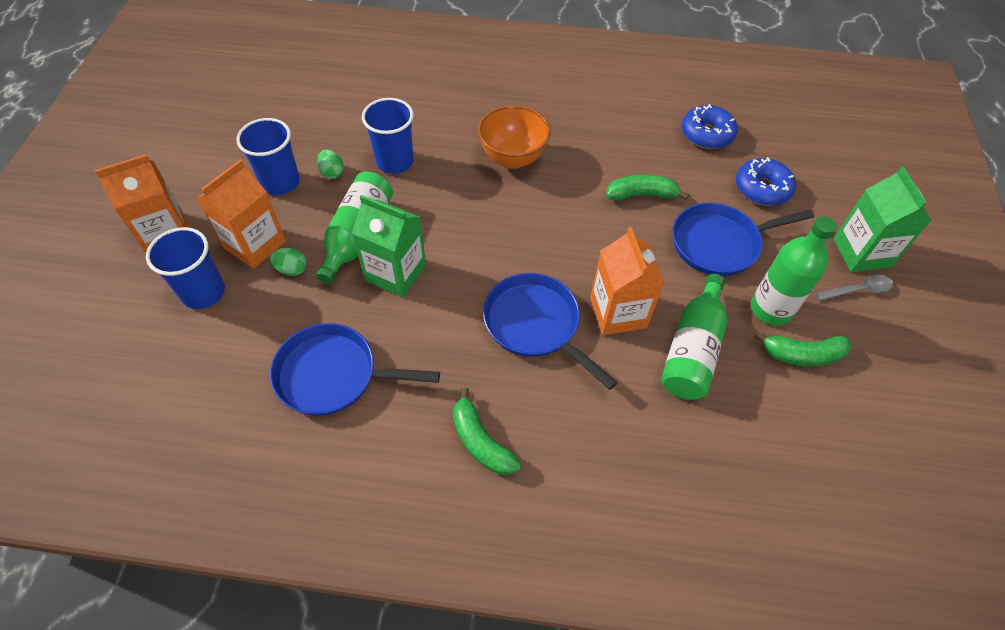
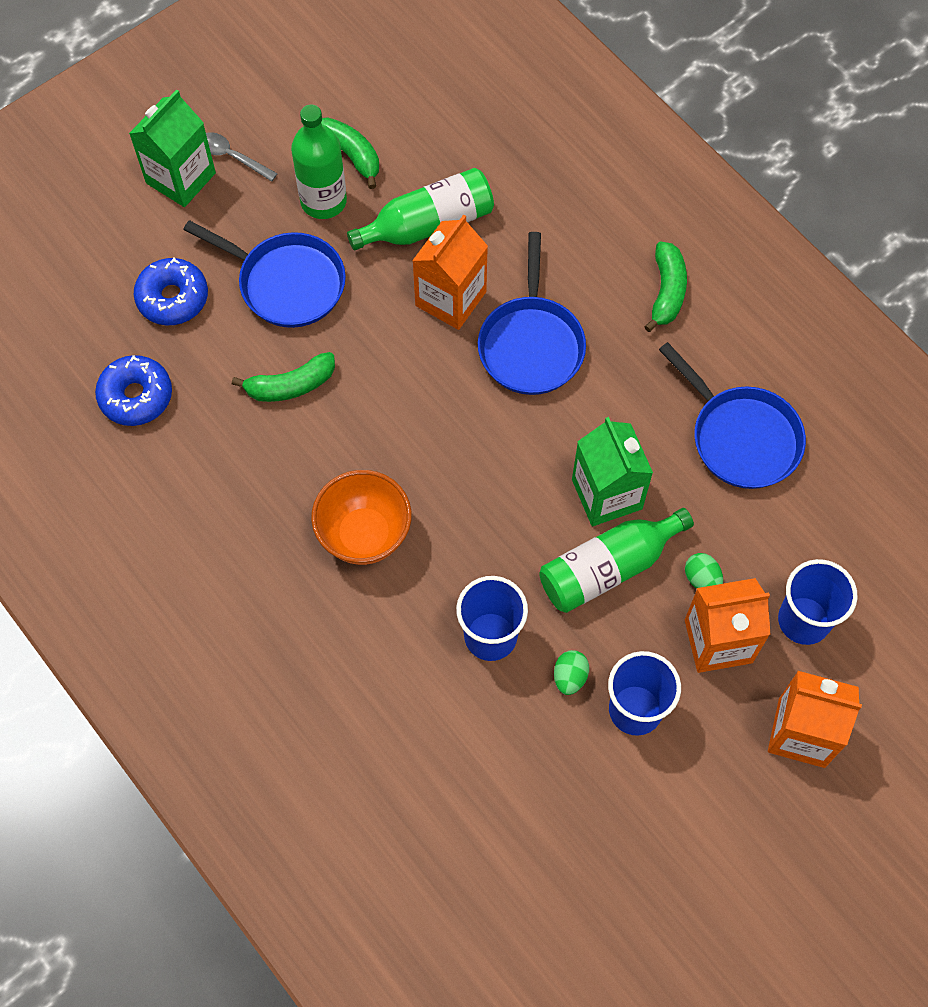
camera: 135 degrees left, 10 degrees up
(641, 195) = (290, 385): green banana -> green banana turned 60 degrees counterclockwise

